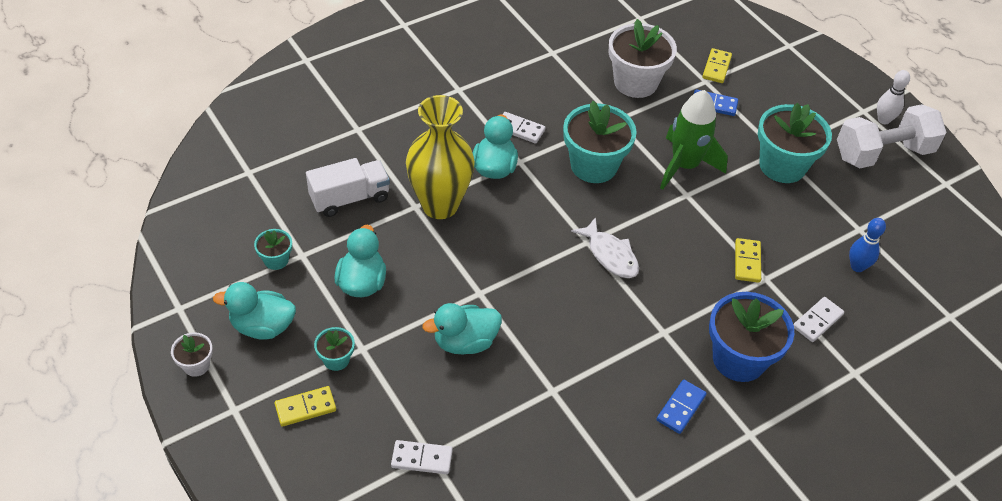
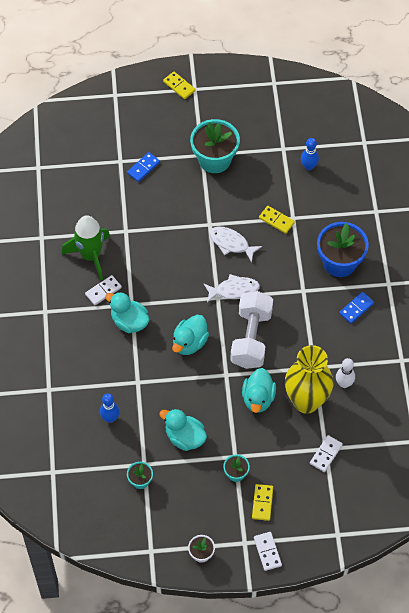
camera: 60 degrees left, 10 degrees up
(262, 326) = (190, 506): turquoise duck -> turquoise duck (189, 343)
(350, 198) = (110, 418): white truck -> blue bowling pin
(440, 205) = (144, 367): yellow vase -> yellow vase (306, 401)
(594, 165) = (158, 263): turquoise flower pot -> none
(635, 82) = (98, 202): white flower pot -> none
(676, 226) = (231, 243): none -> white fish
(680, 408) = (356, 308): blue domino -> blue domino turned 75 degrees clockwise
(684, 166) = (186, 213): green rocket -> green rocket (91, 256)
(716, 67) = (111, 148): yellow domino -> yellow domino (179, 86)
(817, 321) = (334, 209): white domino -> white domino (267, 552)
(883, 120) = (208, 83): white bowling pin -> white bowling pin (344, 383)
(883, 153) = (234, 100): white dumbbell -> white dumbbell (251, 338)

